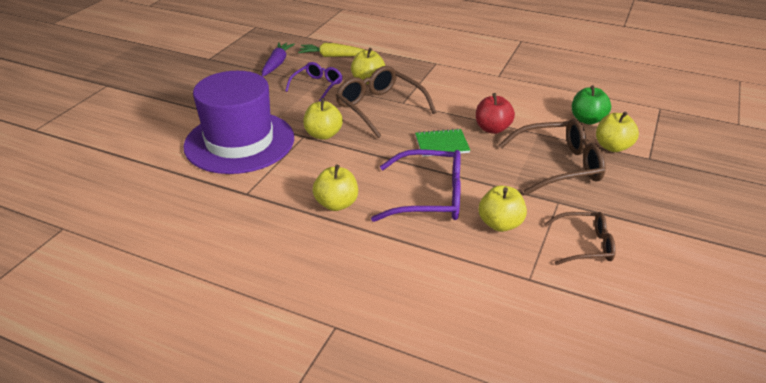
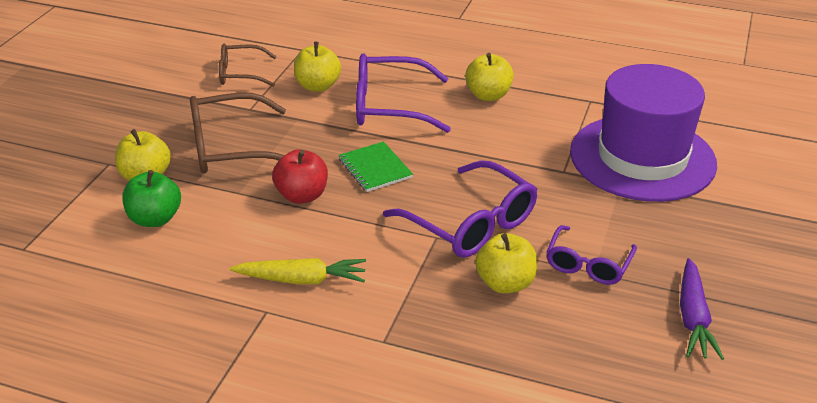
camera: 175 degrees right, 0 degrees up
(323, 134) = (537, 174): yellow apple -> none
(333, 56) = (596, 349): yellow carrot -> yellow carrot (302, 280)
(379, 108) = (471, 224): brown glasses -> purple glasses
(442, 144) = (375, 168): green notebook -> green notebook turned 75 degrees clockwise

